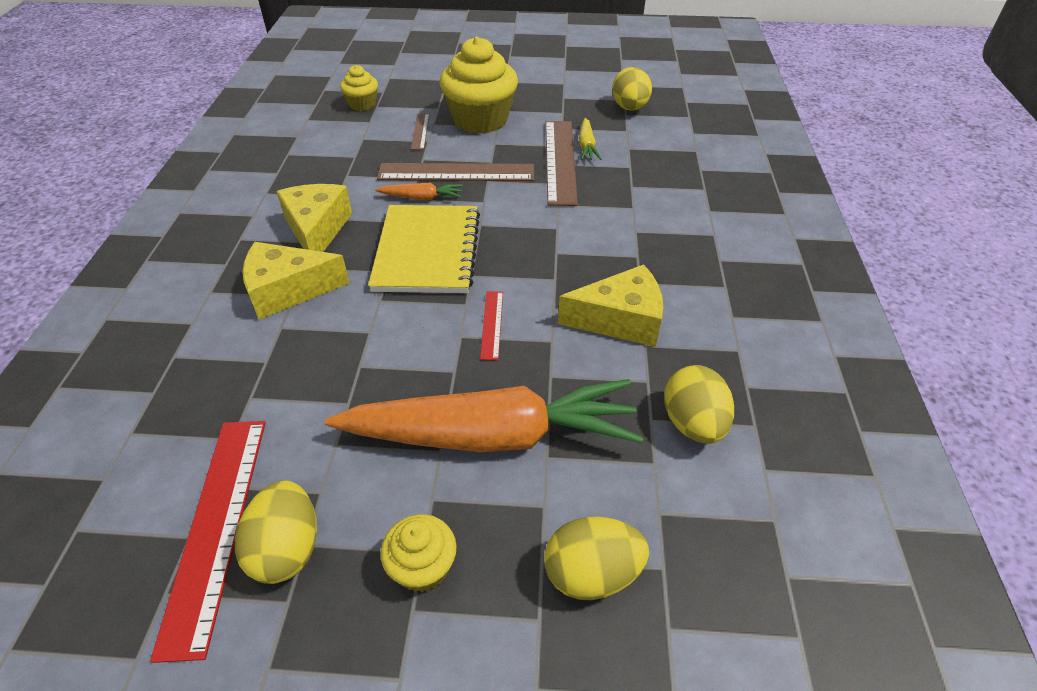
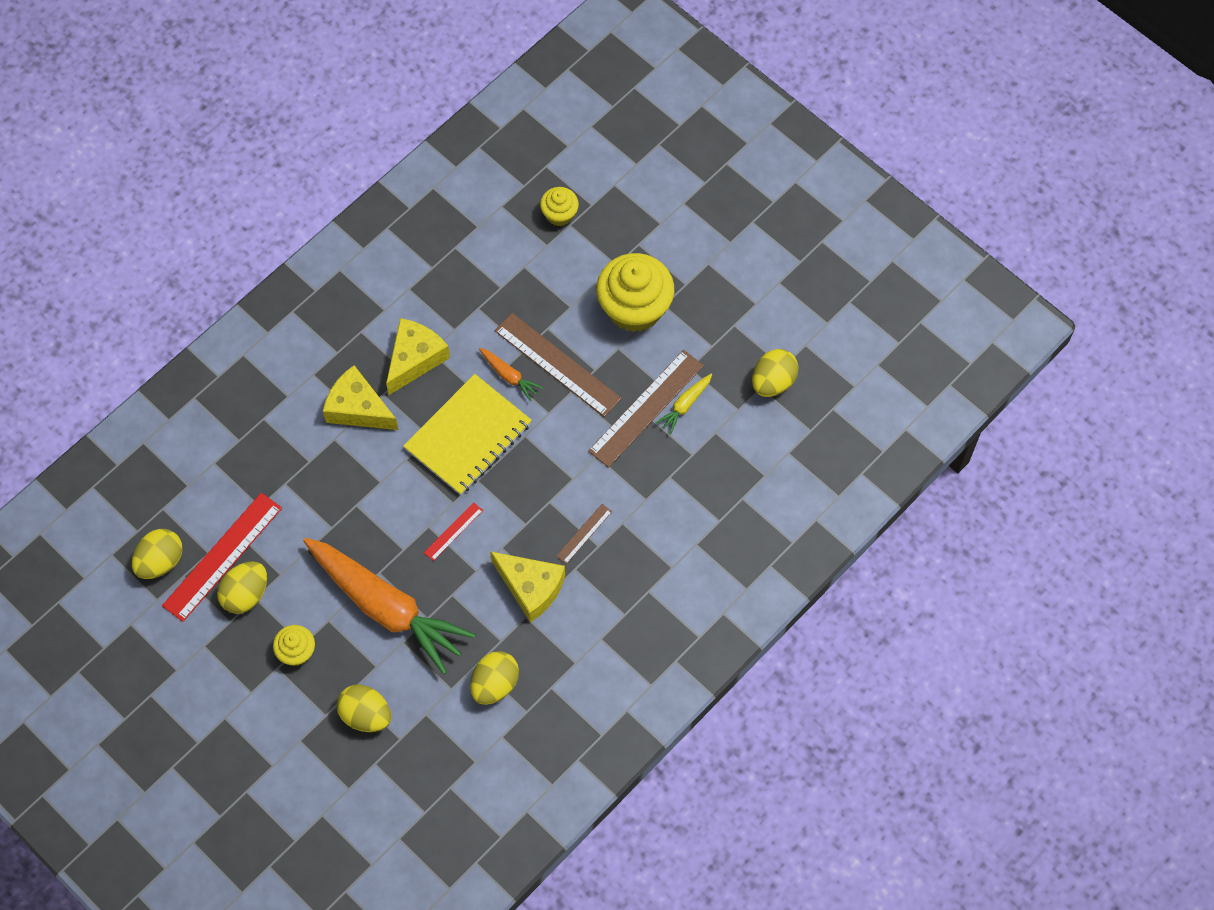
camera: 40 degrees right, 20 degrees up
(111, 599) = (160, 561): none -> yellow egg
(420, 131) = (575, 289): brown ruler -> brown ruler (584, 534)

